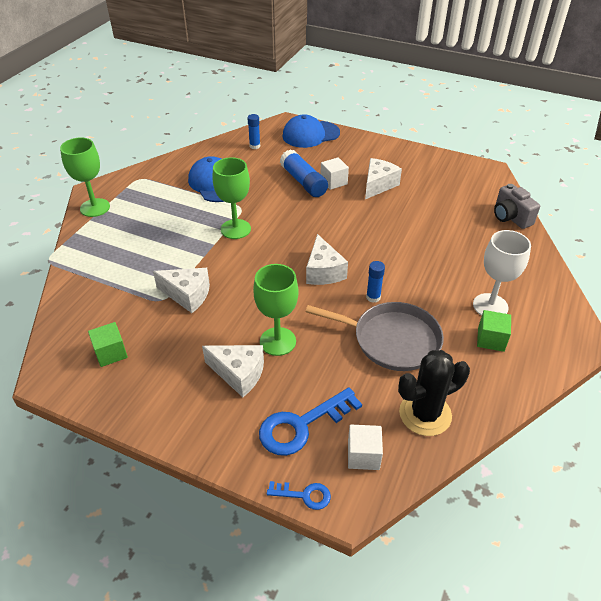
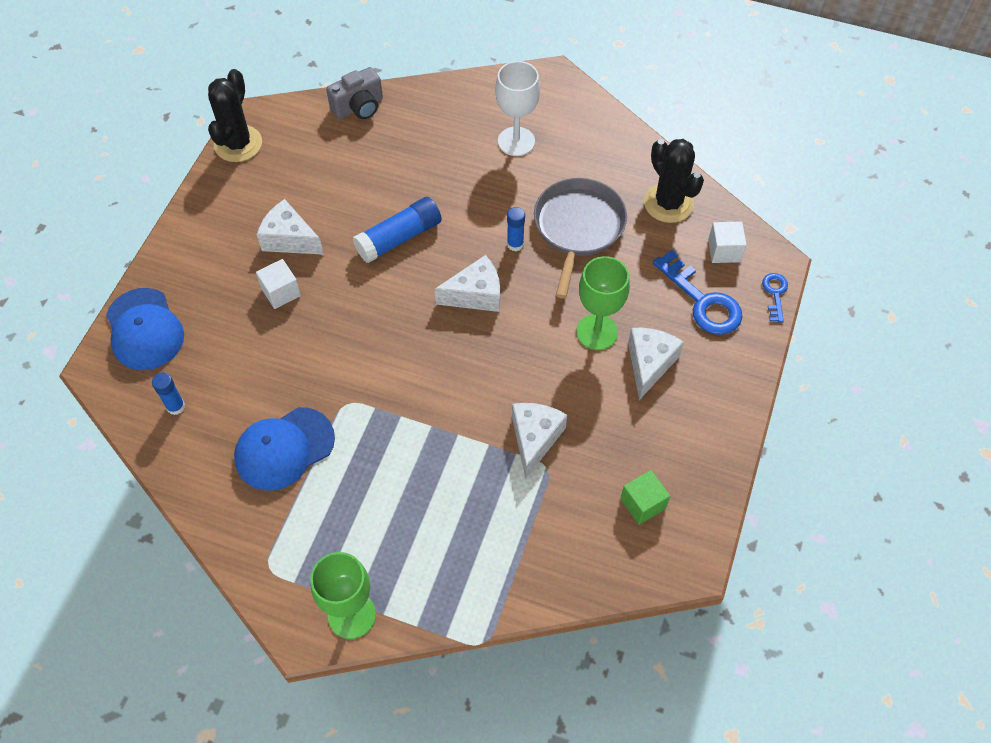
camera: 95 degrees left, 15 degrees up
(235, 229) = (397, 403): green goblet -> none
(303, 182) = (280, 330): blue glue stick -> blue glue stick (399, 238)
(462, 163) = (238, 144): none -> black cactus
(491, 339) = (564, 146): green cube -> none

